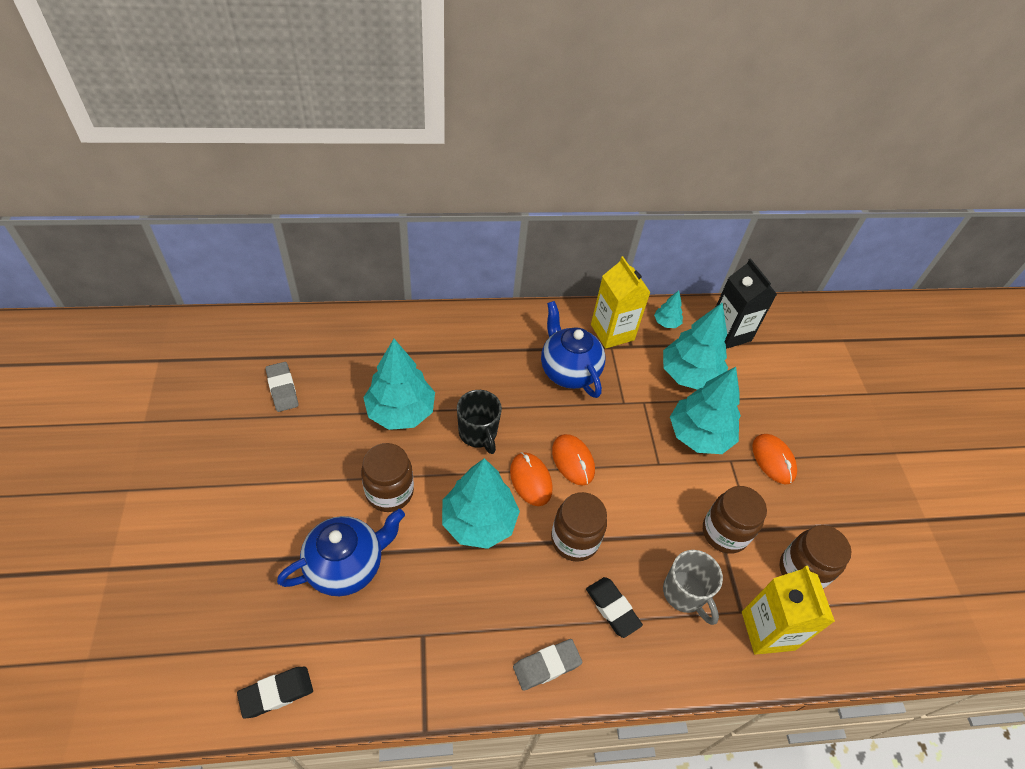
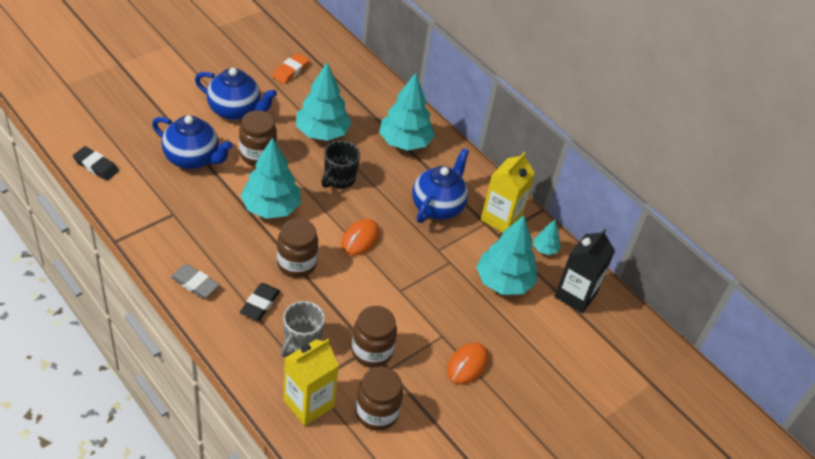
camera: 55 degrees right, 5 degrees down
(282, 389) = (290, 71): grey eraser -> orange eraser
(301, 478) = (235, 110): none -> blue teapot
(531, 480) = (325, 222): orange mouse -> none
(699, 435) = (448, 307): turquoise tree -> turquoise tree (404, 142)

